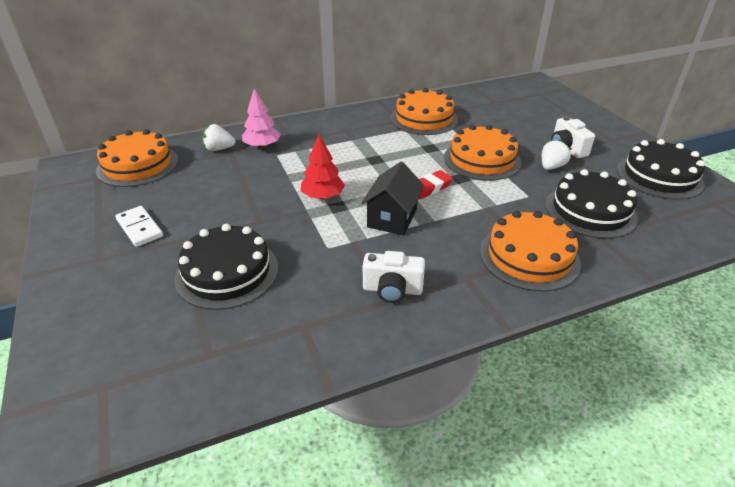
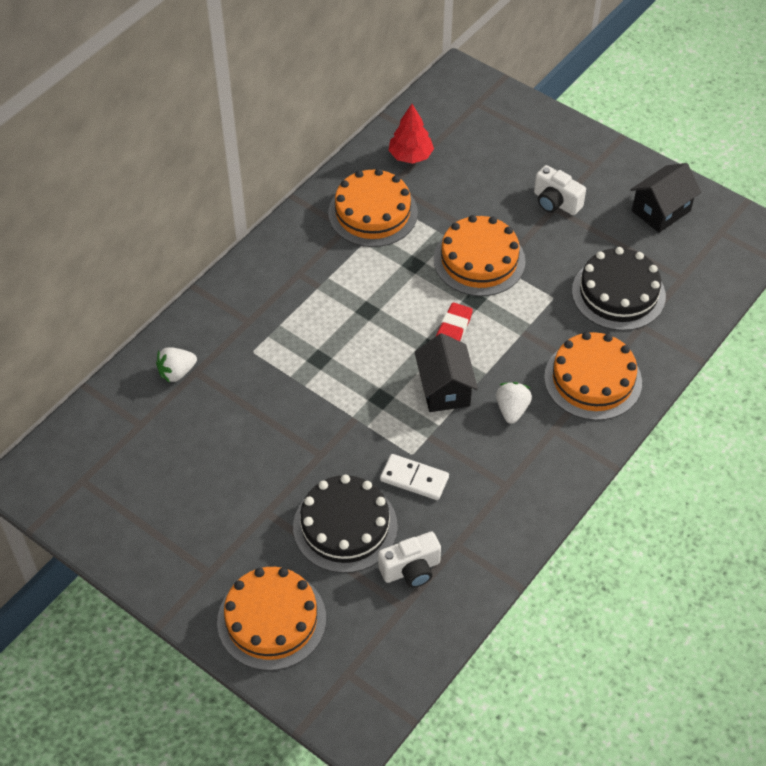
camera: 30 degrees left, 15 degrees up
(138, 165) = (108, 441): orange cake -> orange cake (271, 620)
(140, 228) = (208, 520): white domino -> white domino (414, 479)
(262, 146) = (223, 345): pink tree -> none
(322, 196) = (355, 392): red tree -> red tree (410, 156)
(392, 290) = (502, 473): white camera -> white camera (411, 569)
(551, 167) = (554, 241): white strawberry -> white strawberry (512, 410)
(659, 176) = (661, 211): black cake -> black house

